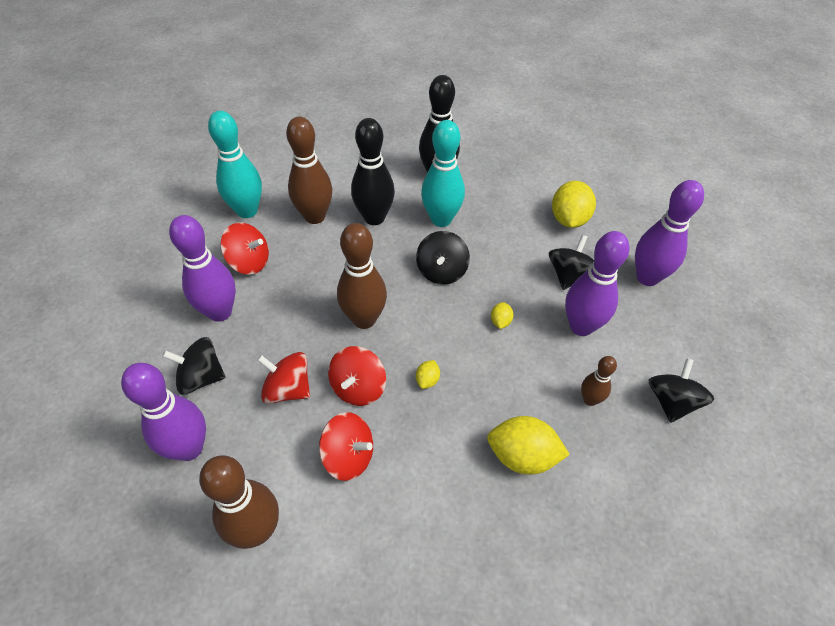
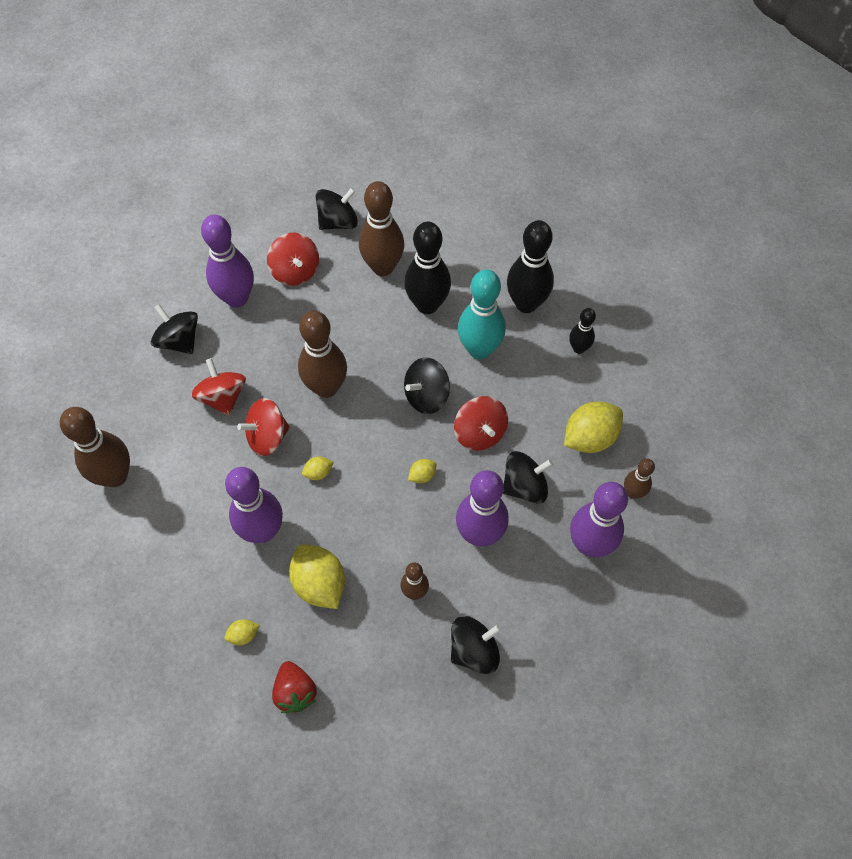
camera: 45 degrees right, 10 degrees up
(189, 448) = (127, 386): purple bowling pin -> purple bowling pin (262, 531)
(247, 211) = (338, 222): turquoise bowling pin -> black spinning top
(349, 456) = (212, 479): red spinning top -> red spinning top (480, 433)
(499, 177) = (578, 348): none -> black bowling pin
(515, 552) = (243, 635): none -> yellow lemon
(603, 554) = (295, 692): none -> red strawberry
(630, 230) = (633, 492): none -> brown bowling pin

